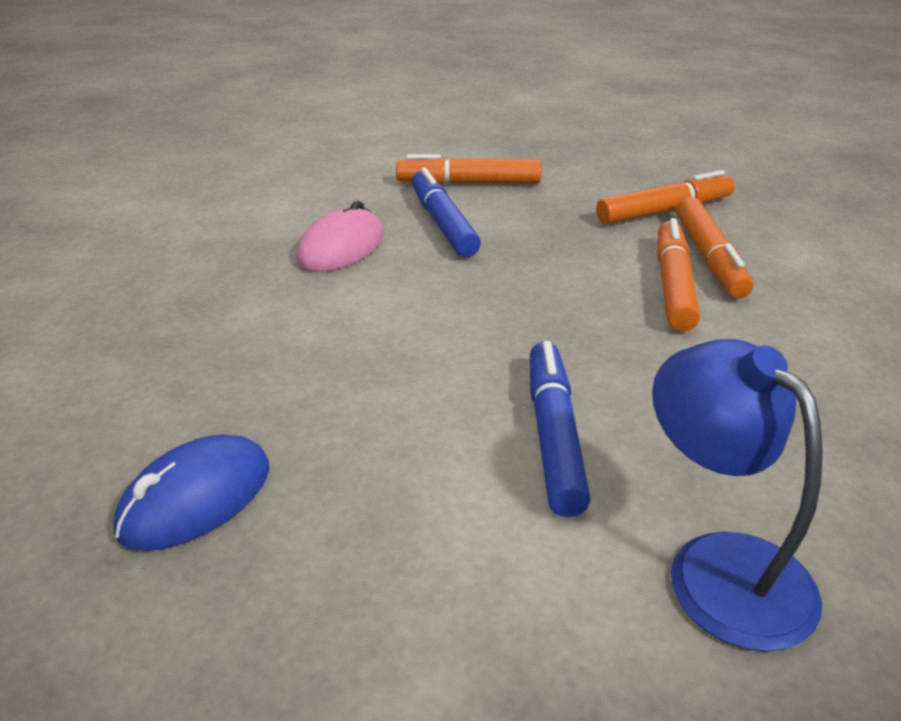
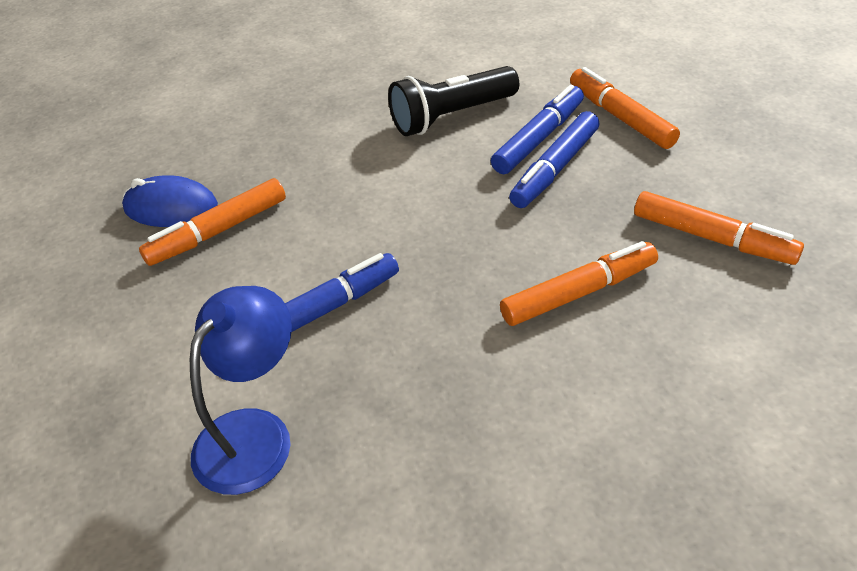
camera: 60 degrees right, 10 degrees up
(341, 248) = (451, 116): pink mouse -> black flashlight
(496, 233) = (555, 168): none -> blue marker
(709, 258) = (653, 297): orange marker -> orange marker (218, 231)

